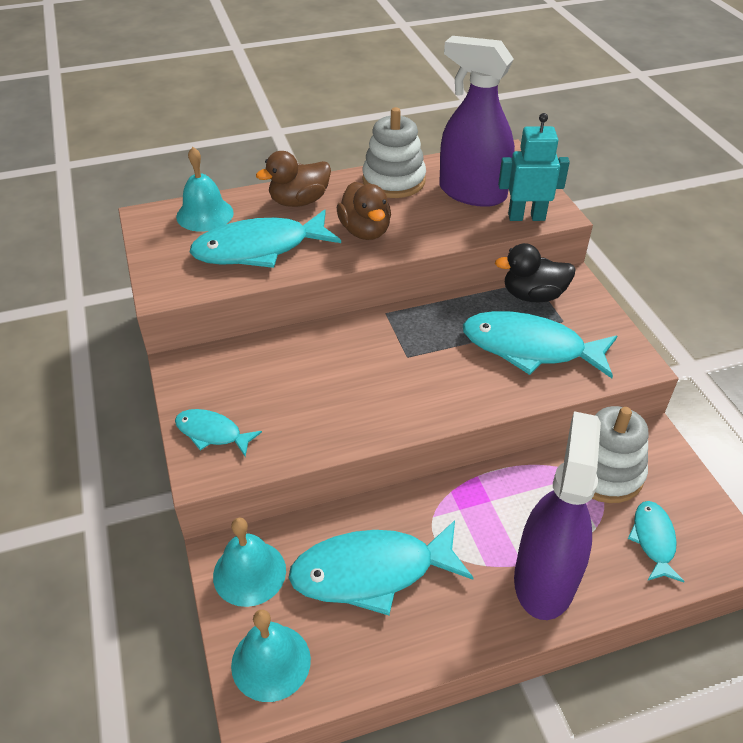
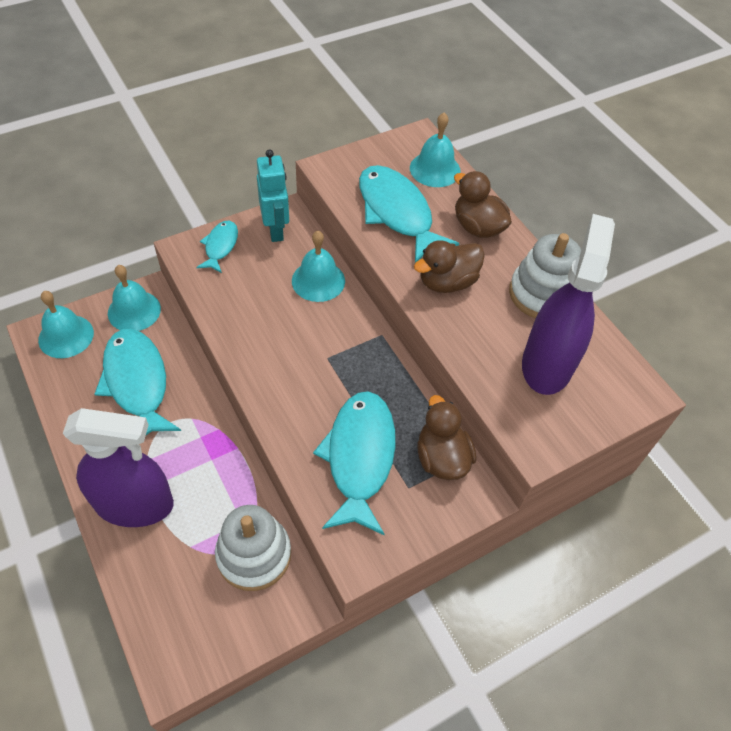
camera: 75 degrees right, 10 degrees up
(298, 351) = (318, 281): none -> turquoise bell
(526, 217) = (520, 418): turquoise robot -> turquoise robot (276, 230)
(533, 295) = (442, 458): black duck -> brown duck
(653, 540) = (179, 596): turquoise fish -> none

